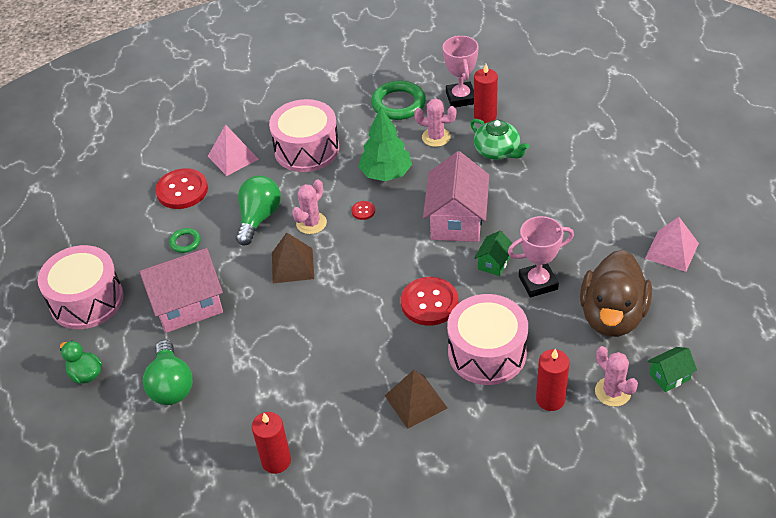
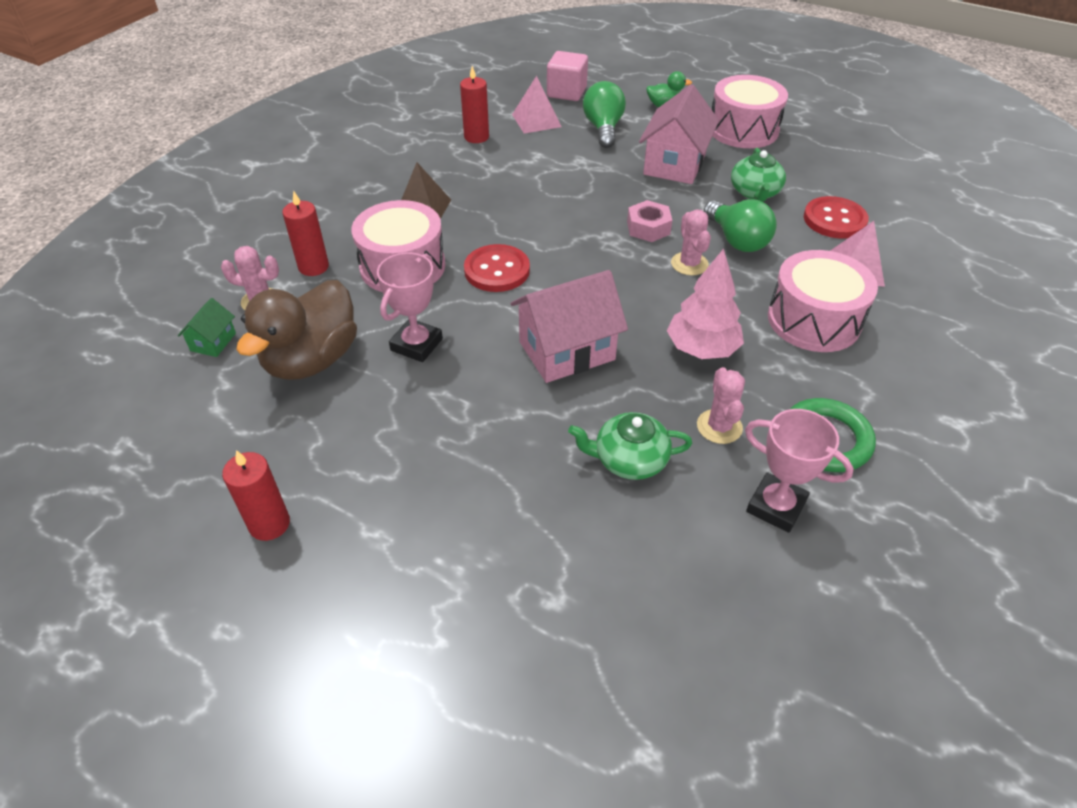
camera: 130 degrees right, 0 degrees up
(123, 462) = (566, 92): none -> pink cube
(171, 385) = (603, 128): green light bulb -> green light bulb turned 60 degrees clockwise
(185, 242) = (755, 192): green ring -> green teapot
(292, 265) = (648, 228): brown pyramid -> pink nut
(363, 211) = (664, 302): red button -> none
(386, 174) = (702, 349): green tree -> pink tree
(436, 137) = (719, 427): pink cactus -> pink cactus turned 60 degrees counterclockwise
(457, 220) = (567, 351): pink house -> pink house turned 75 degrees counterclockwise
(485, 116) = (710, 501): red candle -> red candle (269, 524)
(494, 263) = (480, 335): green house -> none
(612, 316) = (312, 360): brown duck -> brown duck turned 120 degrees counterclockwise
(672, 251) = (296, 471): pink pyramid -> pink pyramid (536, 120)

